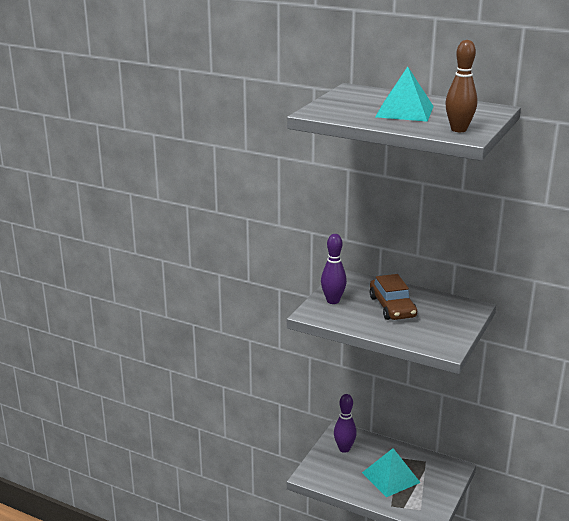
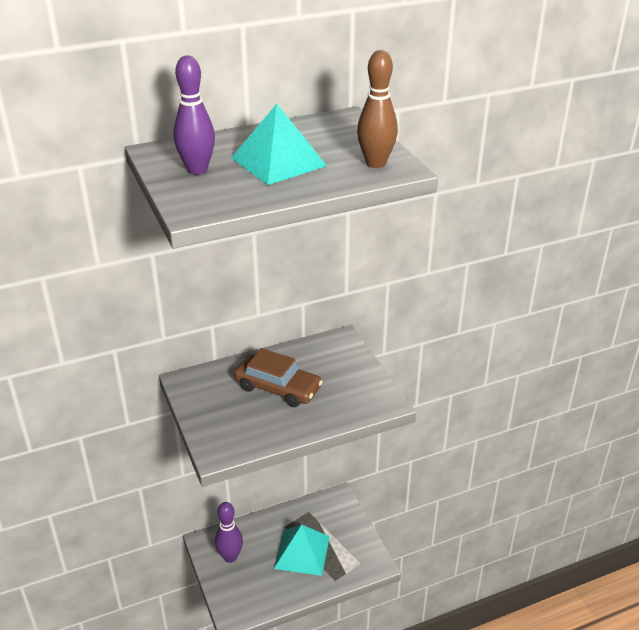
camera: 50 degrees left, 10 degrees up
(333, 301) = (215, 420): purple bowling pin -> purple bowling pin (197, 170)

